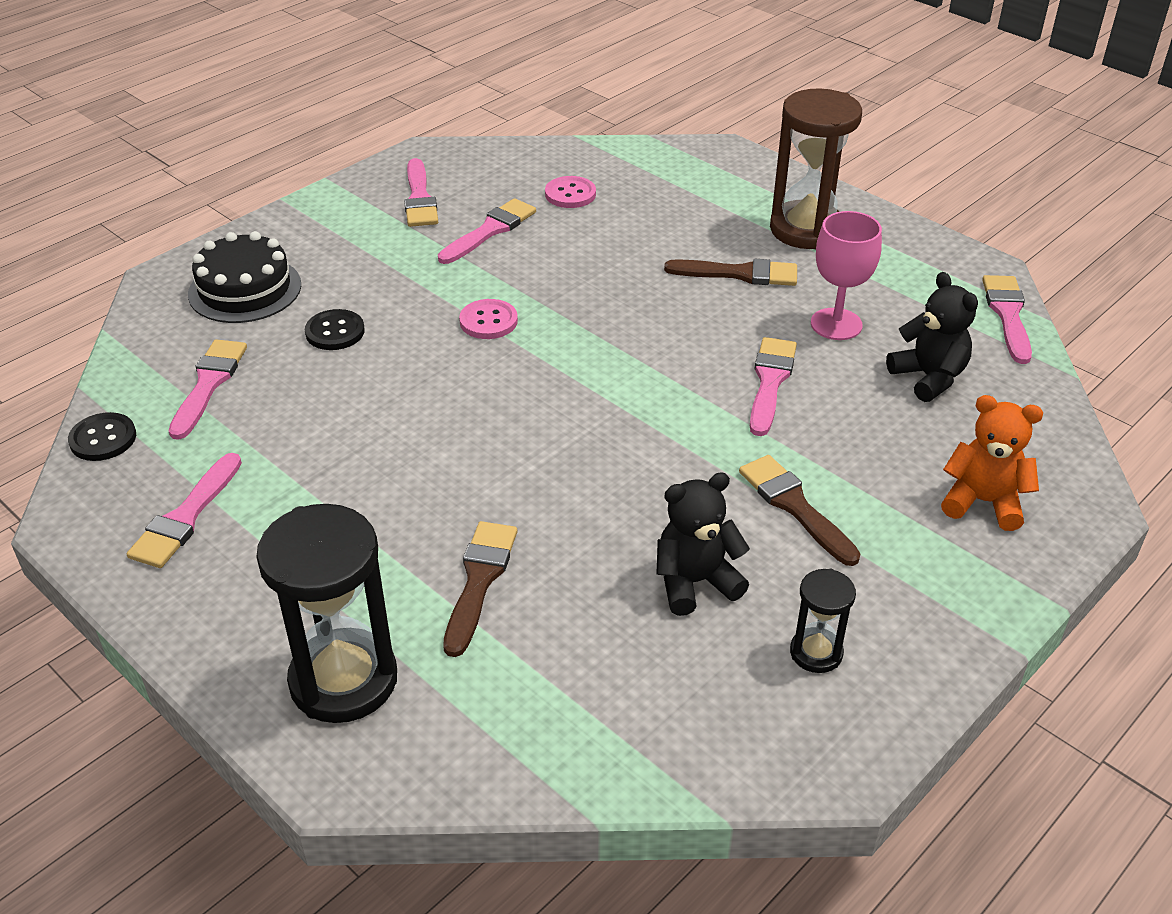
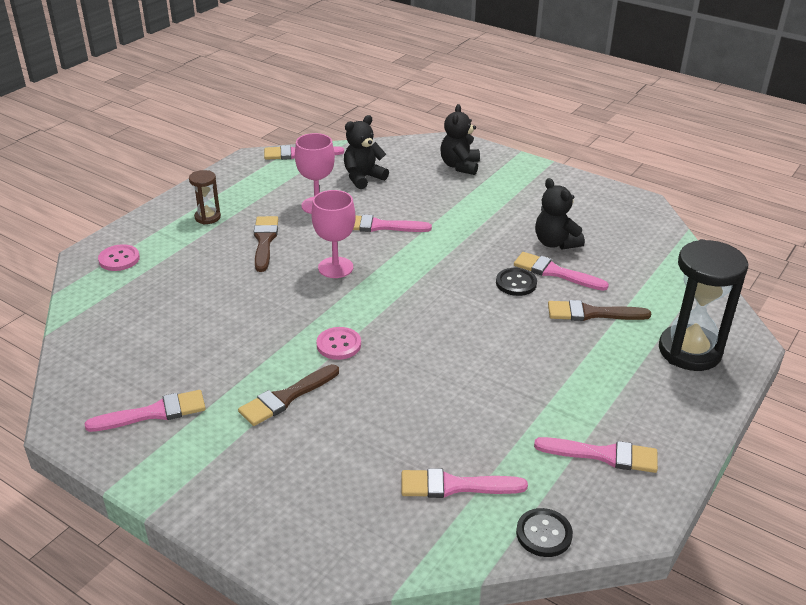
camera: 100 degrees left, 5 degrees down
(245, 289) = (315, 500): black cake -> none
(335, 332) = (368, 425): black button -> black button (516, 283)
(490, 230) = (210, 361): pink brush -> pink brush (555, 272)
(570, 194) = (152, 325): pink button -> pink button (119, 259)
(662, 330) = (335, 267): none -> pink goblet
(795, 506) = (485, 216): brown brush -> brown brush (286, 397)
(806, 229) = (207, 217): brown hourglass -> brown hourglass, size x0.50
(816, 653) = (582, 209): black hourglass -> none
(983, 502) = (460, 166): orange teddy bear -> black teddy bear

